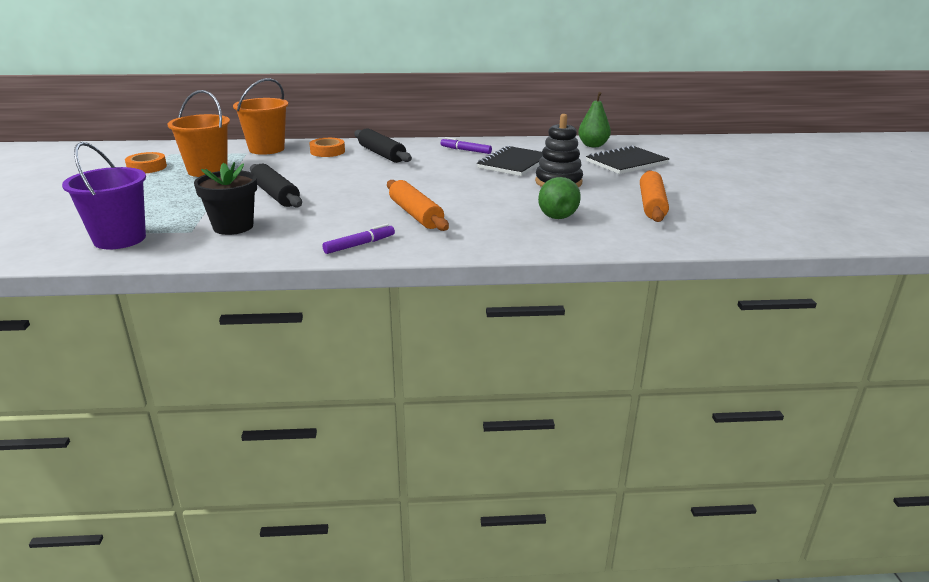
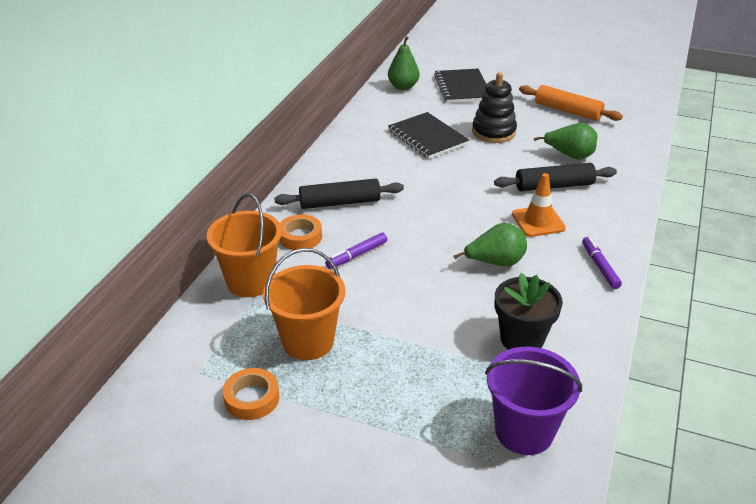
camera: 65 degrees left, 10 degrees up
(275, 195) = (436, 297): black rolling pin -> black rolling pin (554, 186)
(336, 207) = (495, 262): none -> green pear
(416, 214) = (538, 221): orange rolling pin -> orange traffic cone
(466, 150) = (367, 151): purple marker -> purple marker (356, 255)

